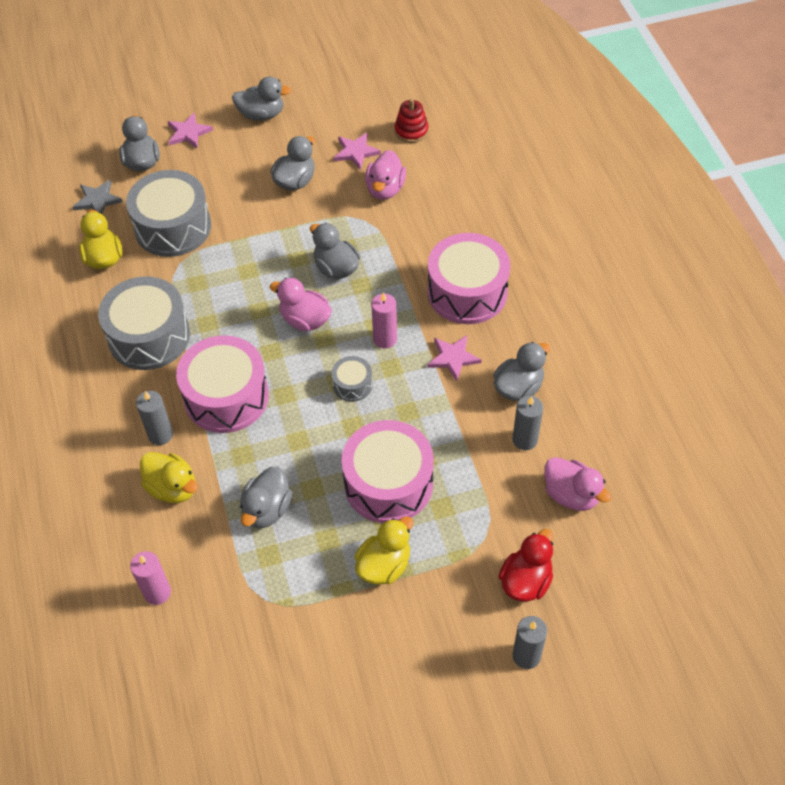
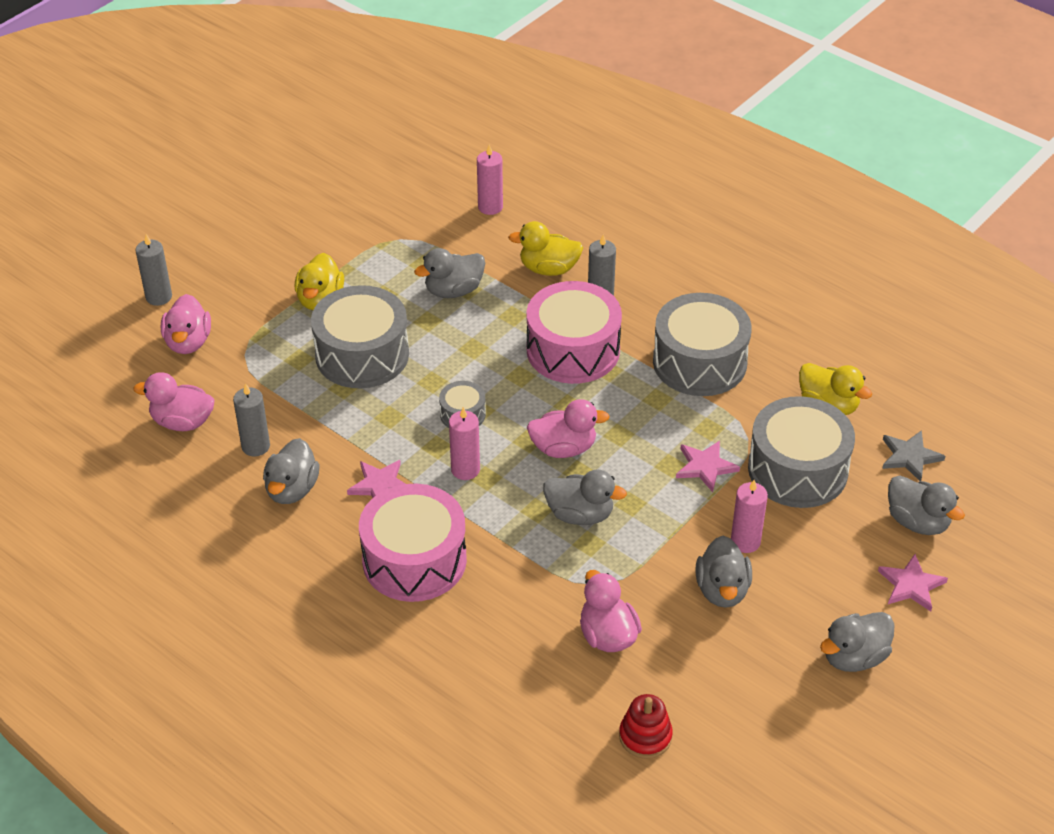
camera: 145 degrees right, 10 degrees down
(253, 201) = (745, 542): none -> pink candle
(267, 509) = (453, 290): grey duck -> grey duck turned 105 degrees counterclockwise
(356, 152) = (688, 667): pink star -> pink star (705, 467)
(388, 483) = (362, 354): pink drum -> grey drum
(526, 581) = (188, 342): red duck -> pink duck

